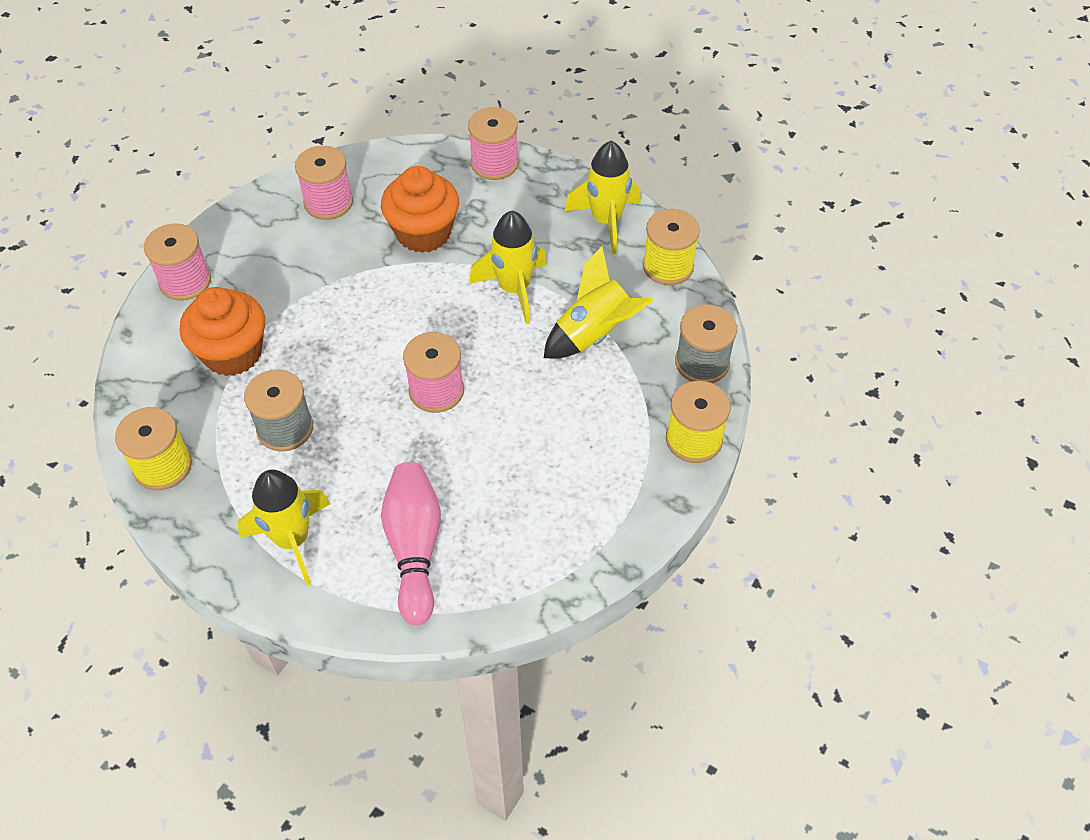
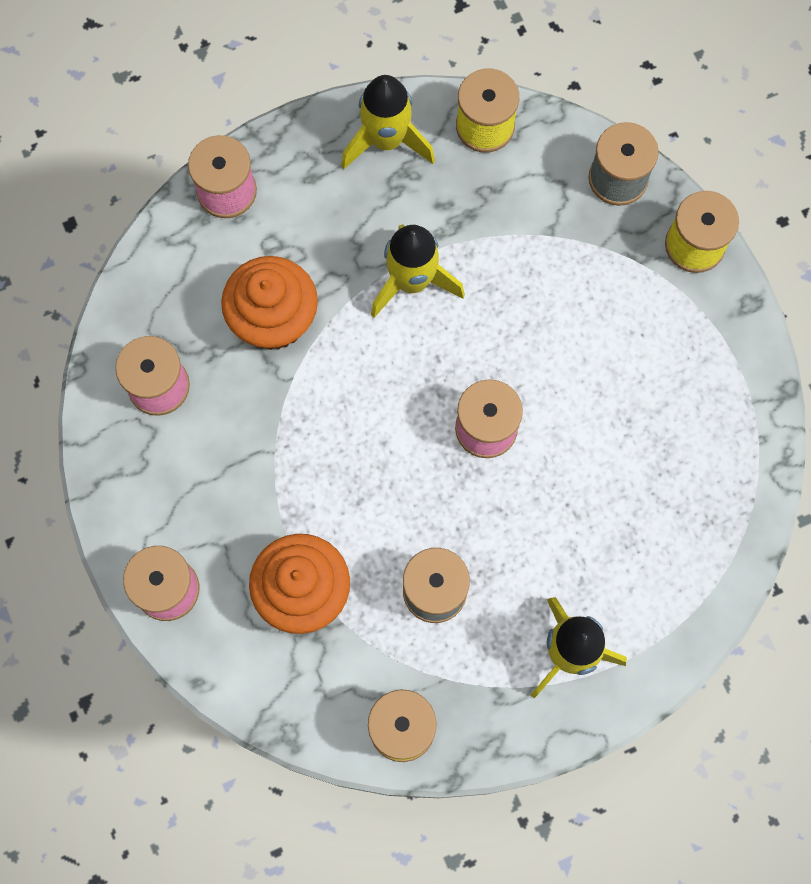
camera: 55 degrees left, 20 degrees up
(414, 548) = (648, 551): pink bowling pin -> none
(594, 334) = (519, 246): yellow rocket -> none

